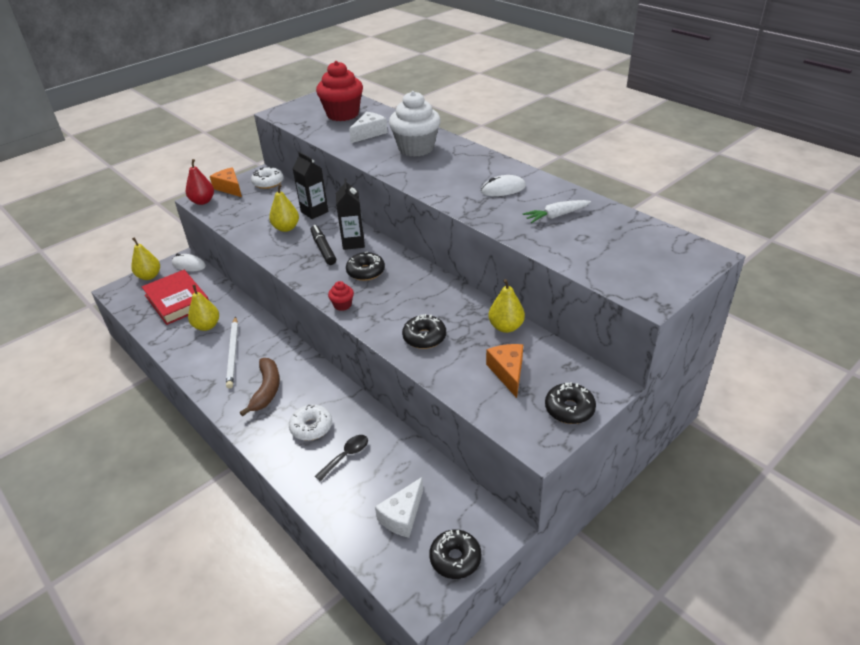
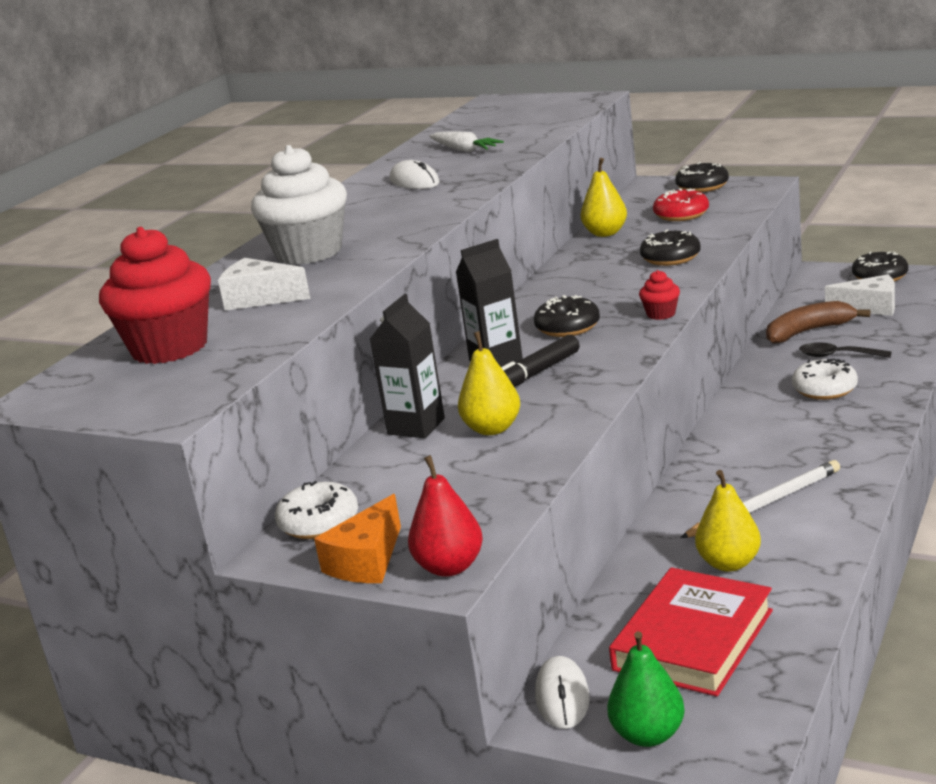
camera: 110 degrees left, 15 degrees down
(149, 276) = (648, 735): yellow pear -> green pear
(266, 390) = (803, 443): brown banana -> brown banana (809, 331)
(508, 372) = (681, 215): orange cheese -> red donut

